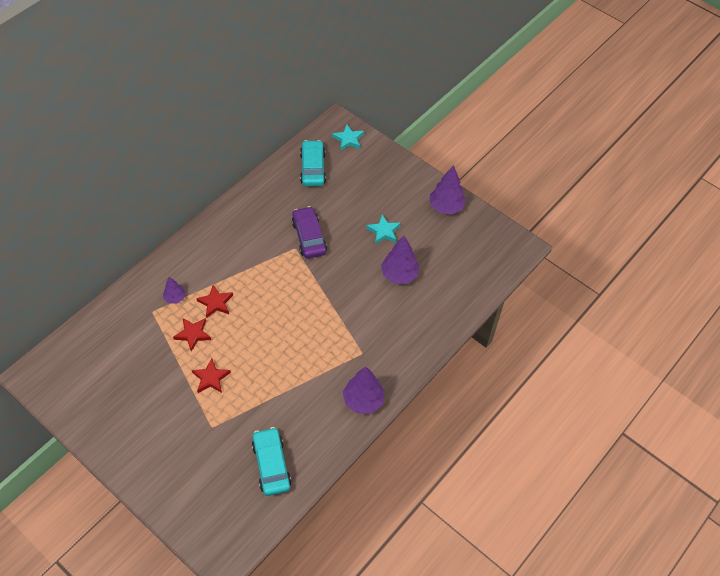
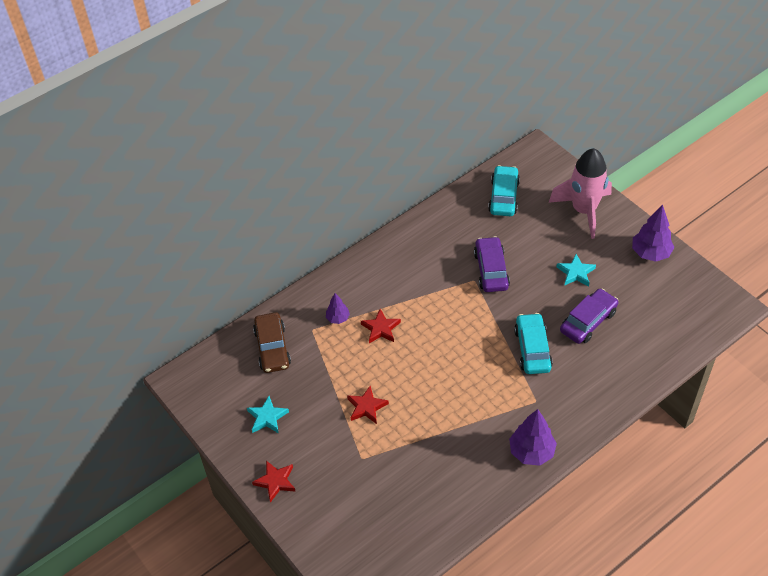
camera: 15 degrees right, 5 degrees down
(117, 333) = (272, 348): none -> brown car
(193, 334) = (352, 358): red star -> red star (275, 481)
(271, 465) = (422, 507): turquoise car -> turquoise car (532, 349)
(348, 139) = (547, 169): turquoise star -> turquoise star (267, 417)
(384, 174) = (583, 211): none -> pink rocket
(399, 275) = (588, 321): purple tree -> purple car

